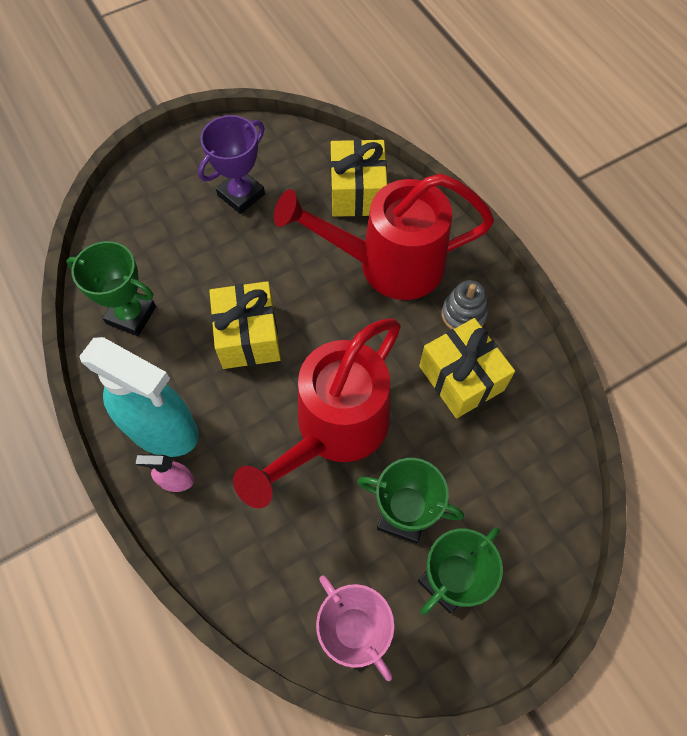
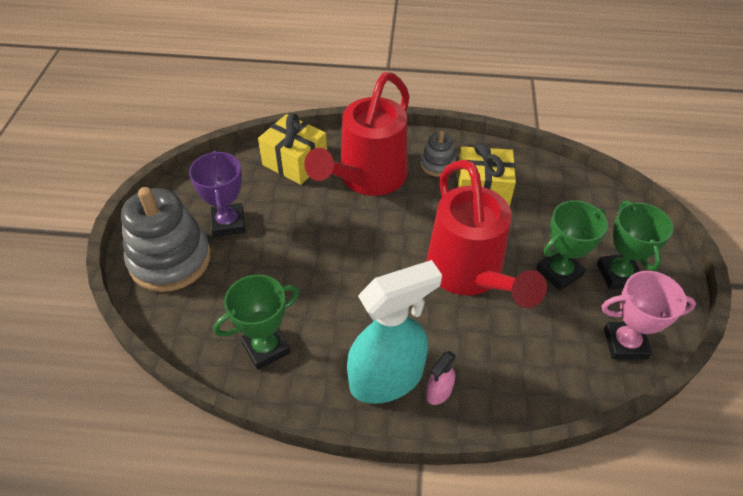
camera: 55 degrees left, 15 degrees down
(170, 183) = (170, 259): none -> grey stacking toy
(248, 336) = (354, 282): yellow gift -> none

